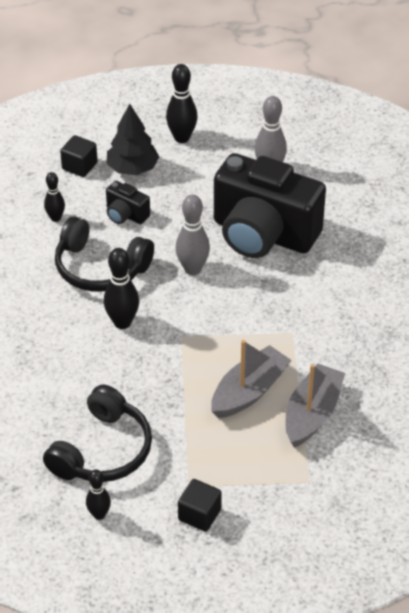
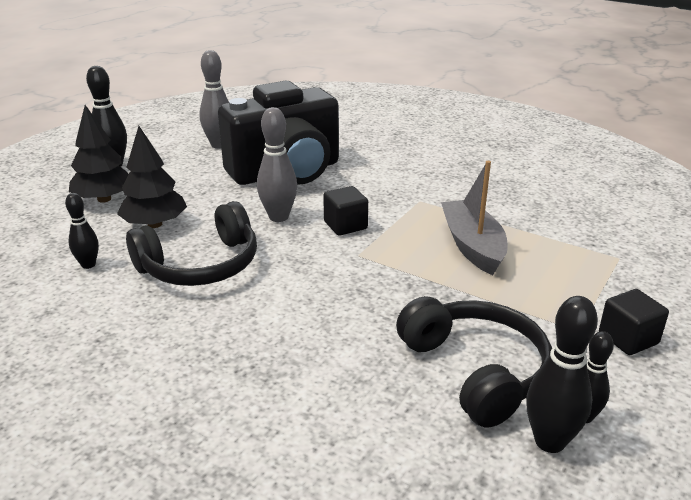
camera: 55 degrees left, 15 degrees down
(79, 166) = (47, 224): black cube -> black cube (345, 225)
(122, 322) = (295, 281): black bowling pin -> black bowling pin (549, 441)
(126, 215) = (155, 224): black camera -> black tree
(312, 414) = (531, 226): grey boat -> none

